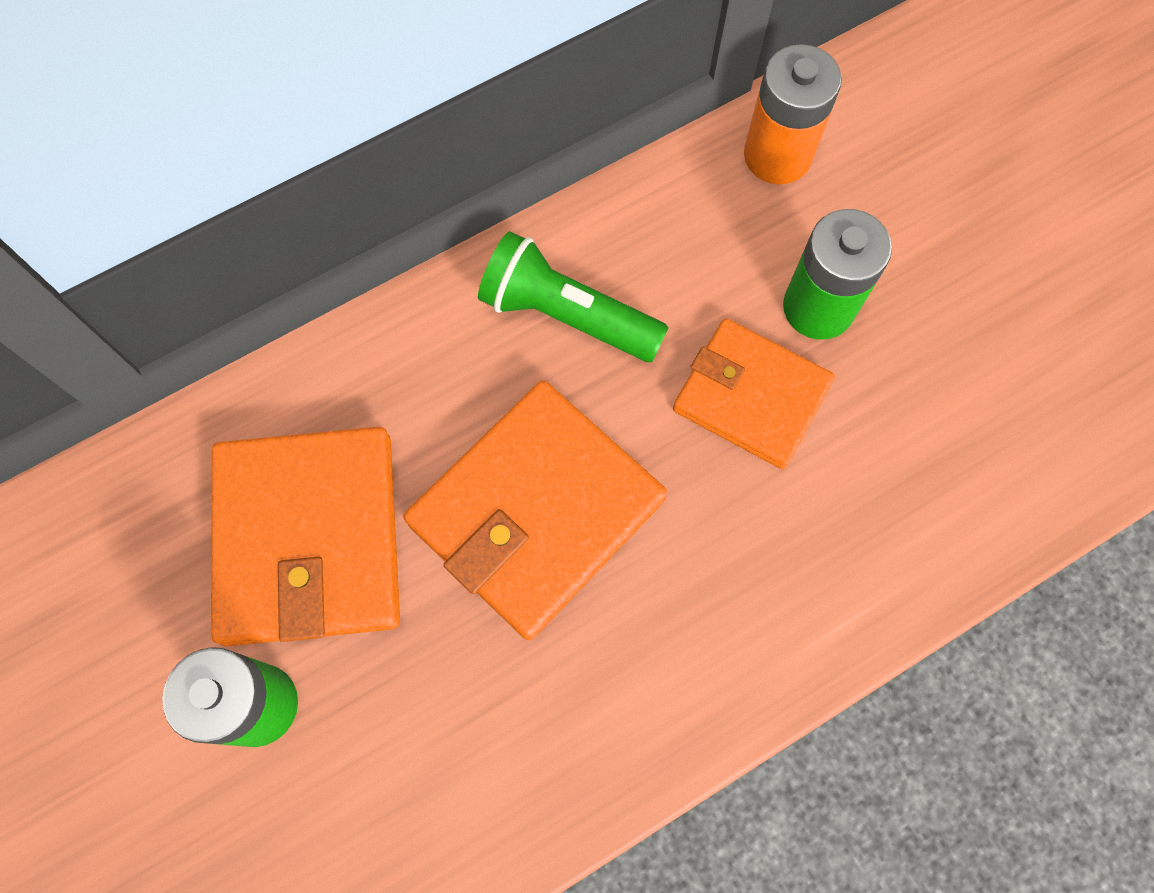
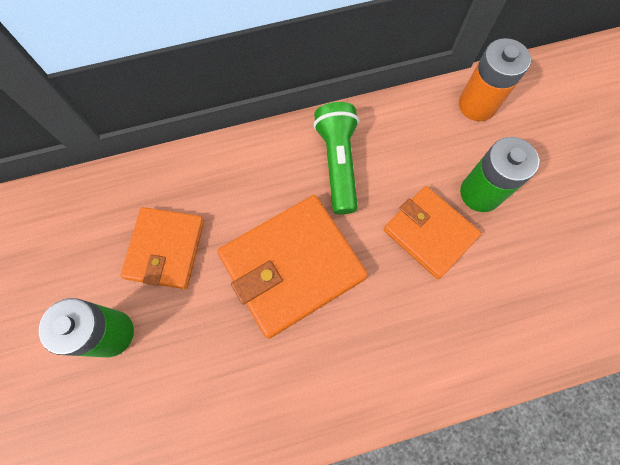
camera: 15 degrees right, 0 degrees up
(308, 538) = (165, 249): orange wallet -> orange wallet, size x0.65
(566, 314) = (338, 163): green flashlight -> green flashlight turned 45 degrees clockwise

